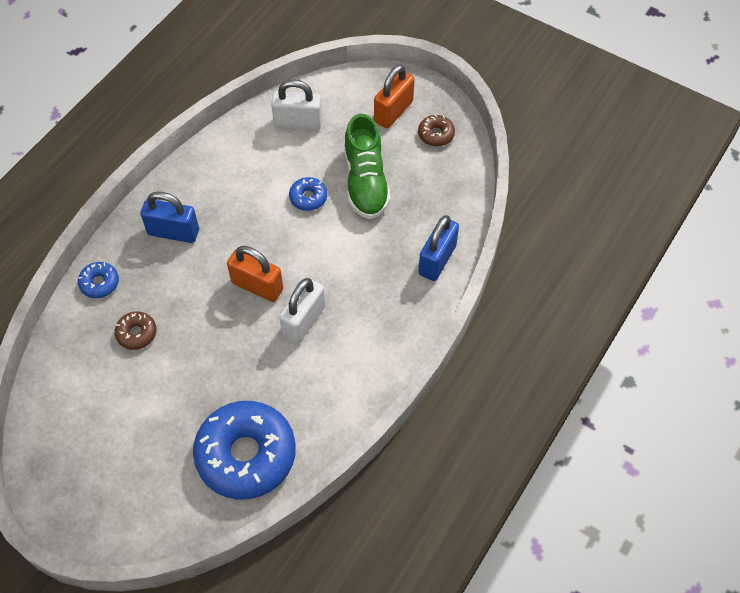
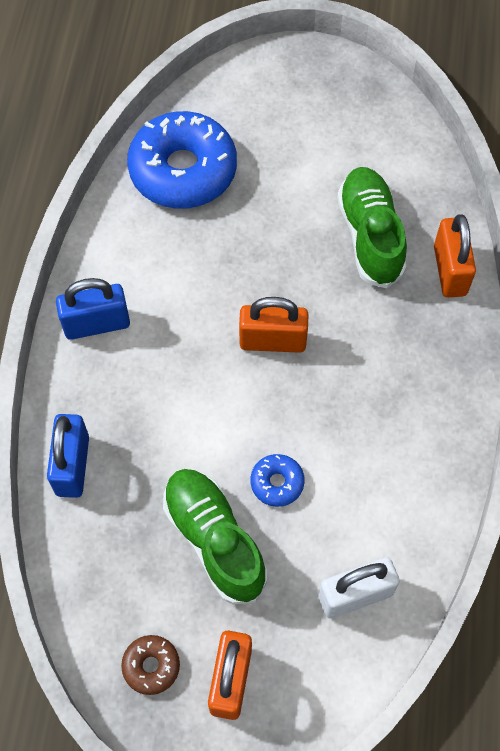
camera: 155 degrees right, 5 degrees up
(99, 283) = (450, 270): blue donut -> orange padlock
(136, 333) = (370, 236): brown donut -> green shoe
(173, 232) = (412, 364): blue padlock -> blue padlock (96, 324)
(304, 321) = (197, 323): white padlock -> none

